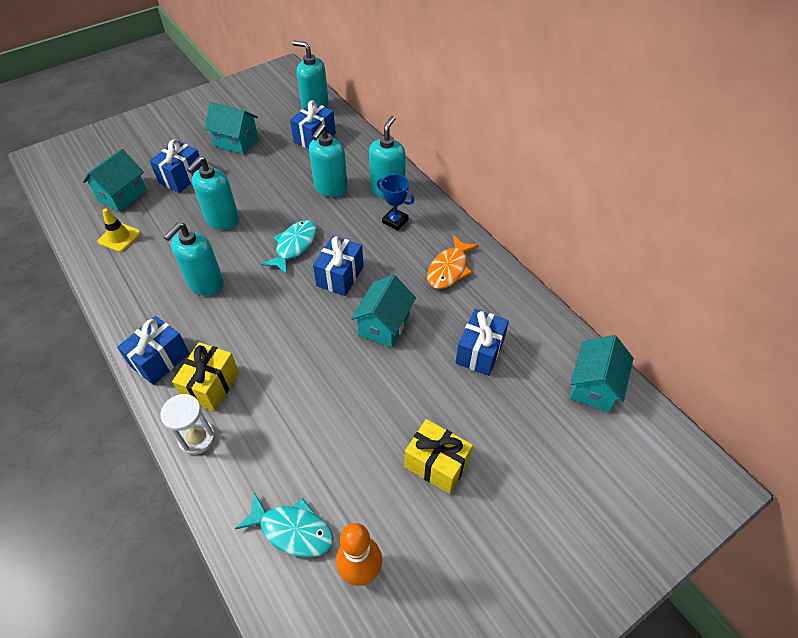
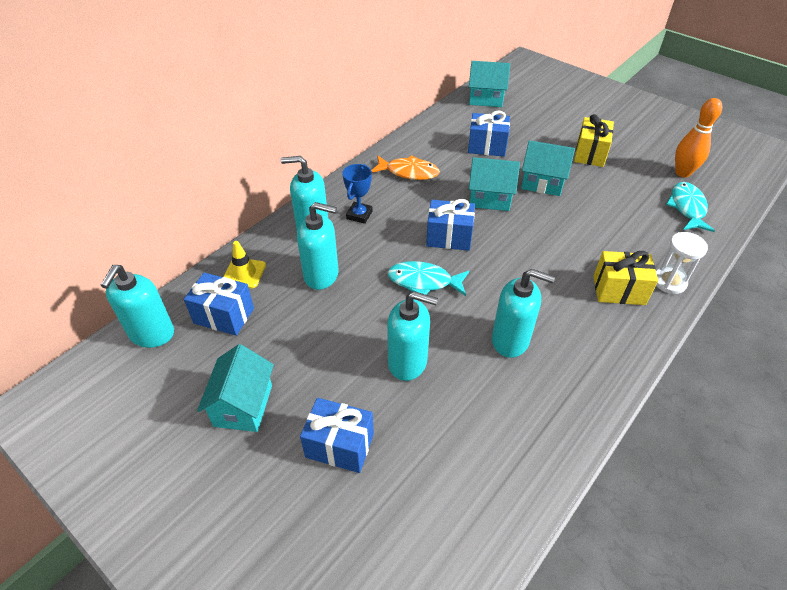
camera: 105 degrees left, 5 degrees down
(119, 237) = (483, 471): yellow traffic cone -> yellow traffic cone (244, 273)
(122, 195) = (401, 514): turquoise house -> turquoise house (542, 183)
(160, 360) = (620, 340): blue gift -> none

